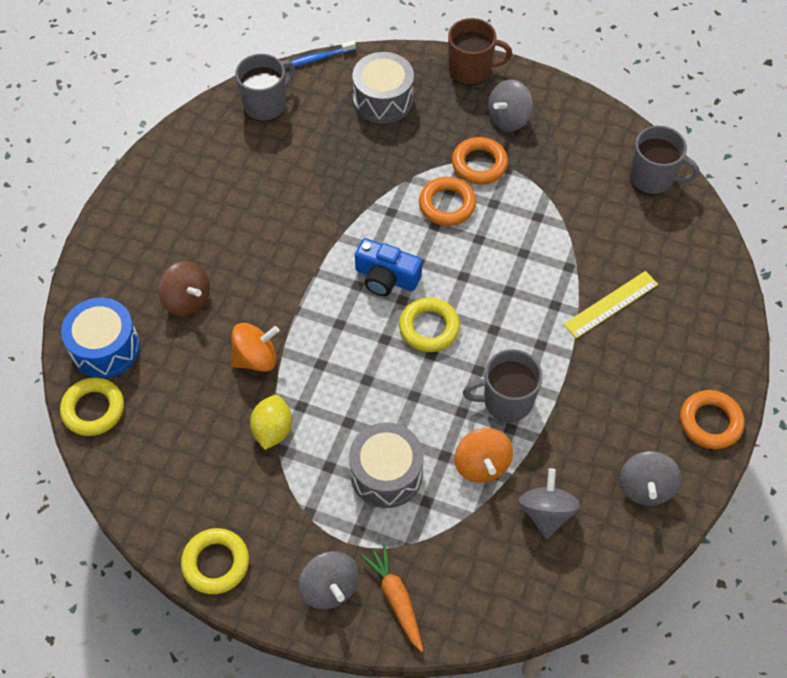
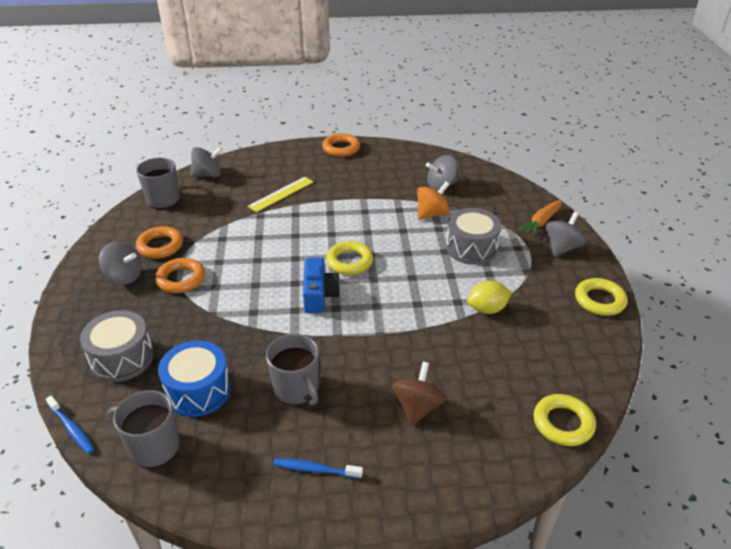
camera: 115 degrees left, 20 degrees down
(105, 348) = (504, 444): blue drum -> blue drum (198, 391)
(174, 202) = (315, 469): none -> blue toothbrush
(256, 358) = (439, 340): orange spinning top -> none
(447, 205) = (231, 284): orange ring -> orange ring (160, 246)
(471, 70) = (68, 313): brown mug -> none
(506, 401) = (381, 216): grey mug -> grey mug (297, 389)
(611, 304) = (281, 194): yellow ruler -> yellow ruler turned 75 degrees counterclockwise
(645, 487) = (397, 159): grey spinning top -> grey spinning top (208, 175)

